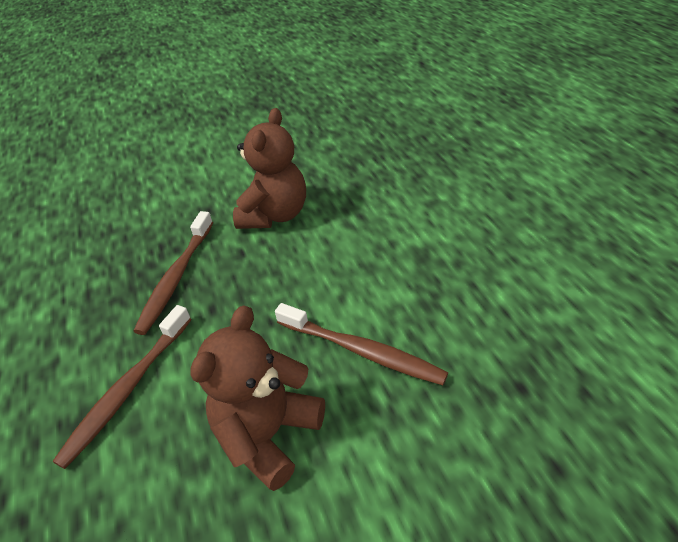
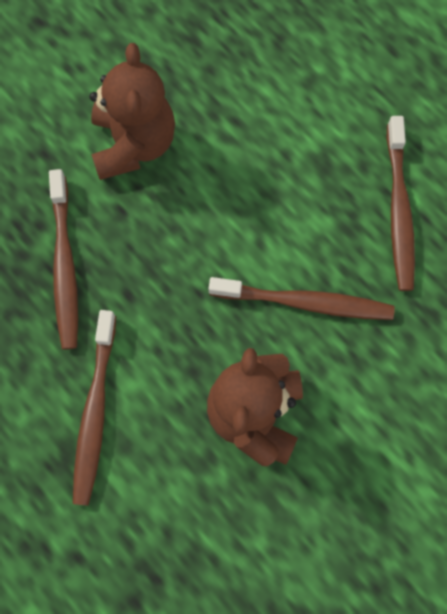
camera: 25 degrees left, 30 degrees up
(480, 300) = (398, 210): none -> brown toothbrush

